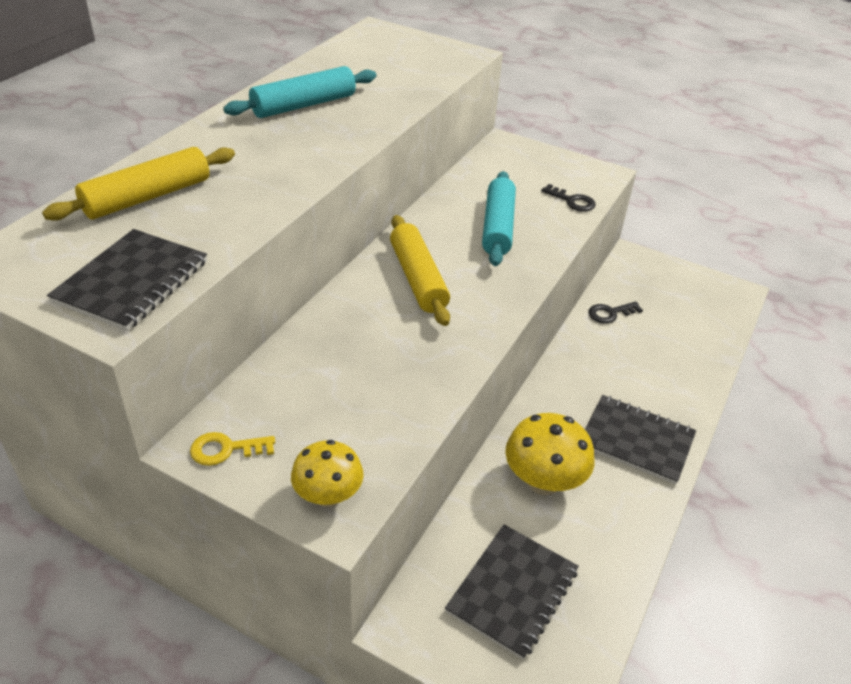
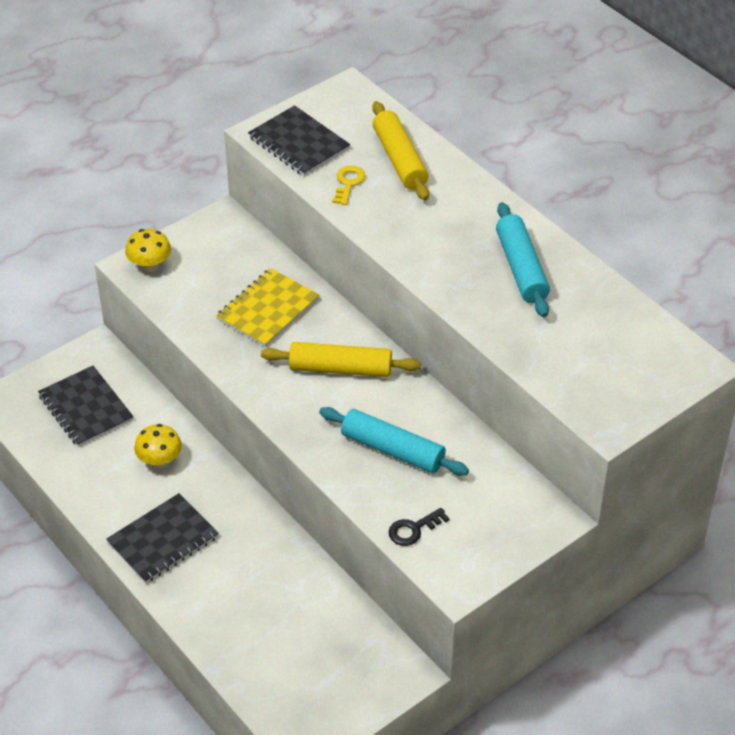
camera: 115 degrees right, 5 degrees up
(226, 449) = (213, 230): yellow key -> yellow key (348, 183)
(358, 353) = (267, 309): none -> yellow notebook
(543, 481) = (160, 461): yellow mushroom -> yellow mushroom, size x0.66
(610, 313) = (325, 601): black key -> none

